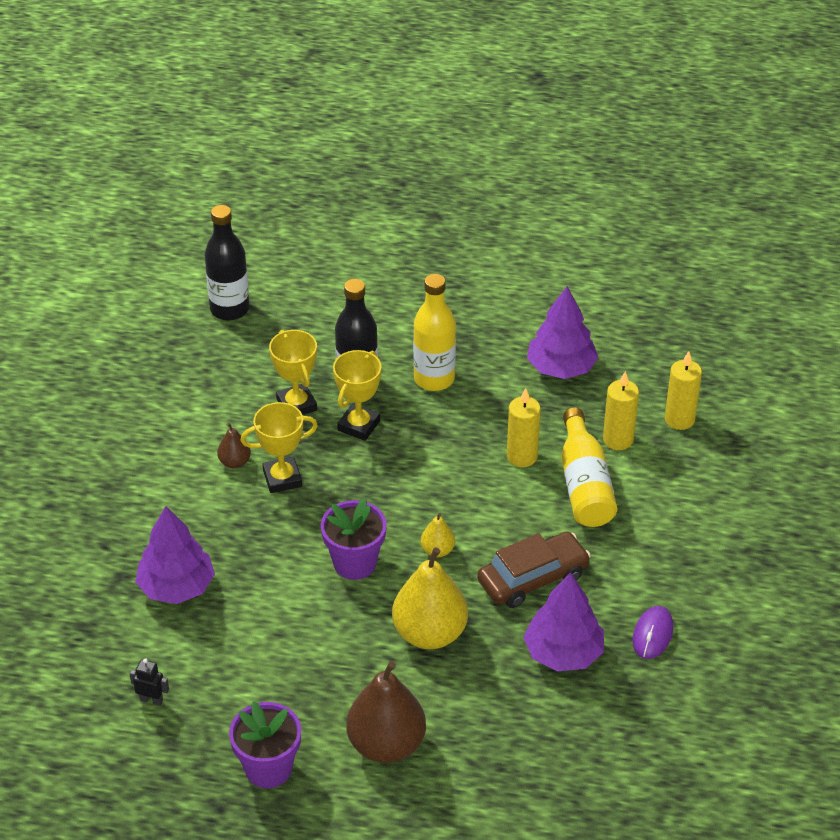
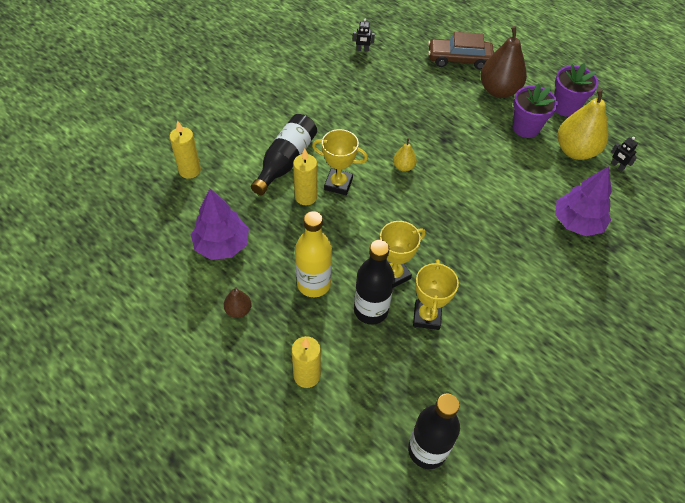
camera: 150 degrees left, 10 degrees up
(234, 462) = (498, 292): brown pear -> brown pear (238, 310)
(282, 478) = (471, 262): yellow trophy -> yellow trophy (338, 184)
(355, 563) = (457, 183): purple flower pot -> purple flower pot (526, 128)
(430, 633) = (441, 127): yellow pear -> yellow pear (575, 151)
(533, 578) = (362, 127): brown car -> brown car (459, 59)
(563, 653) = (379, 87): purple tree -> none
(584, 484) = (286, 161): yellow bottle -> black bottle
(618, 440) = (239, 177): yellow candle -> yellow candle (307, 375)
(643, 709) = (362, 50): none -> black robot
(652, 634) = (327, 74): purple mouse -> none

